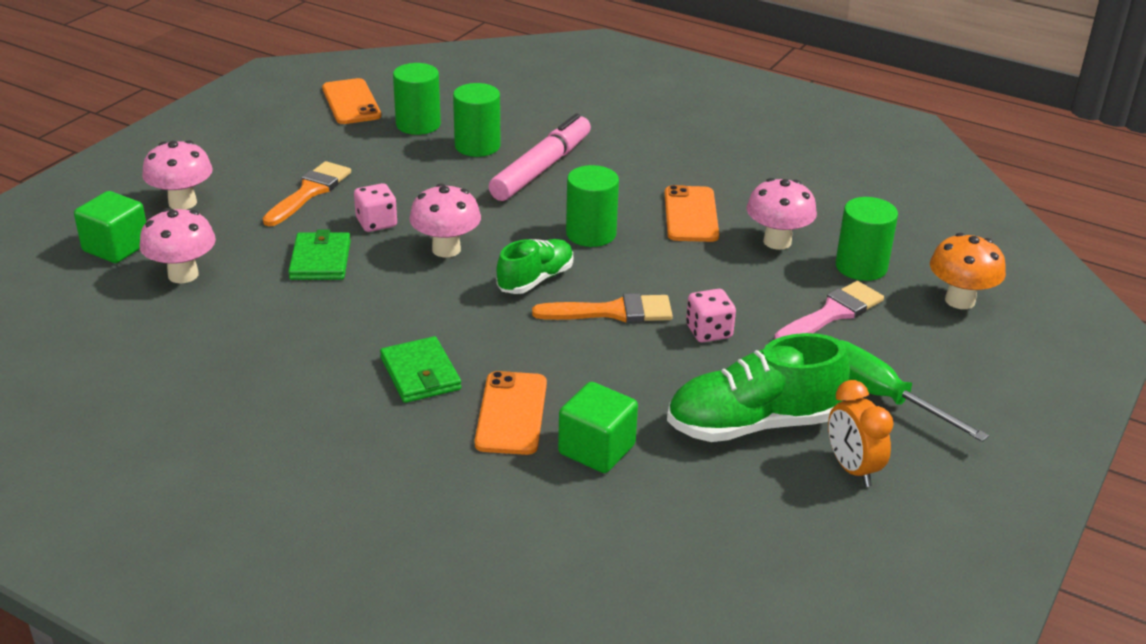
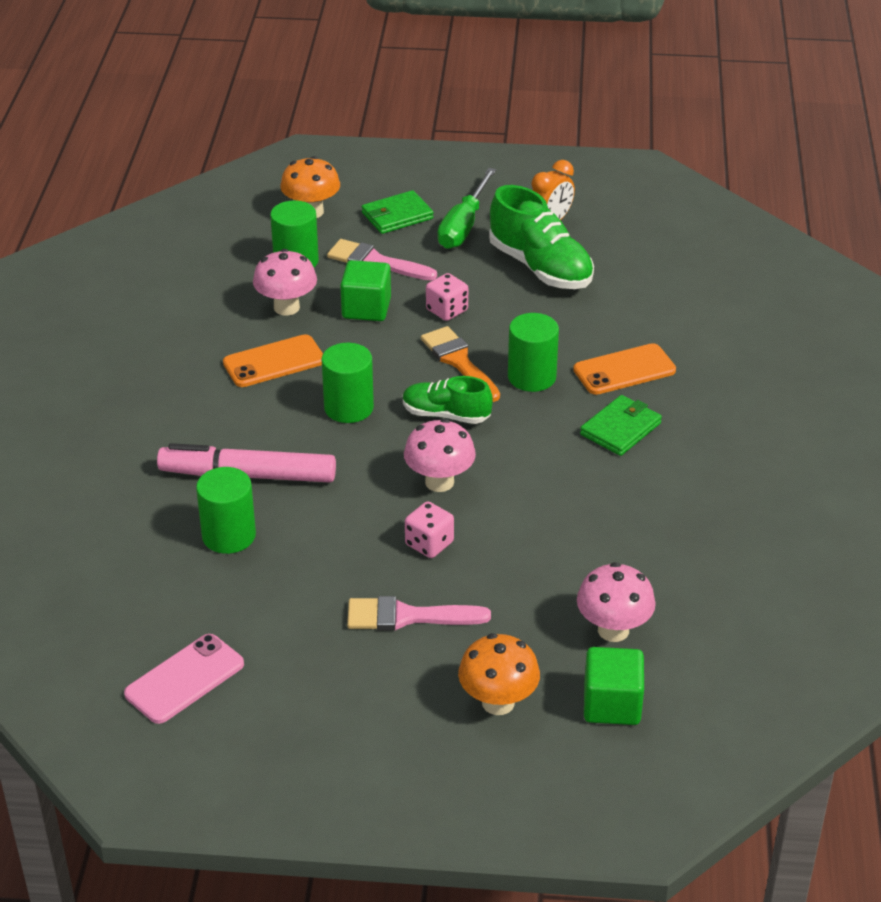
camera: 115 degrees left, 5 degrees up
(182, 203) = (498, 702): pink mushroom -> orange mushroom
(309, 192) = (407, 616): orange brush -> pink brush
(320, 260) = (518, 552): green wallet -> green wallet (397, 216)
(351, 102) = (184, 679): orange phone -> pink phone
(418, 124) = (207, 599): green cylinder -> green cylinder (531, 377)
(596, 449) = (626, 322): green cube -> green cube (366, 308)

